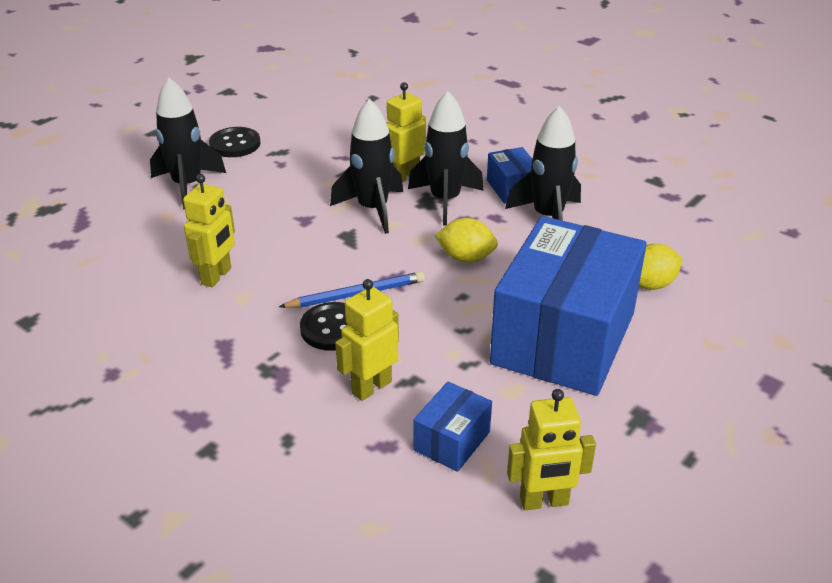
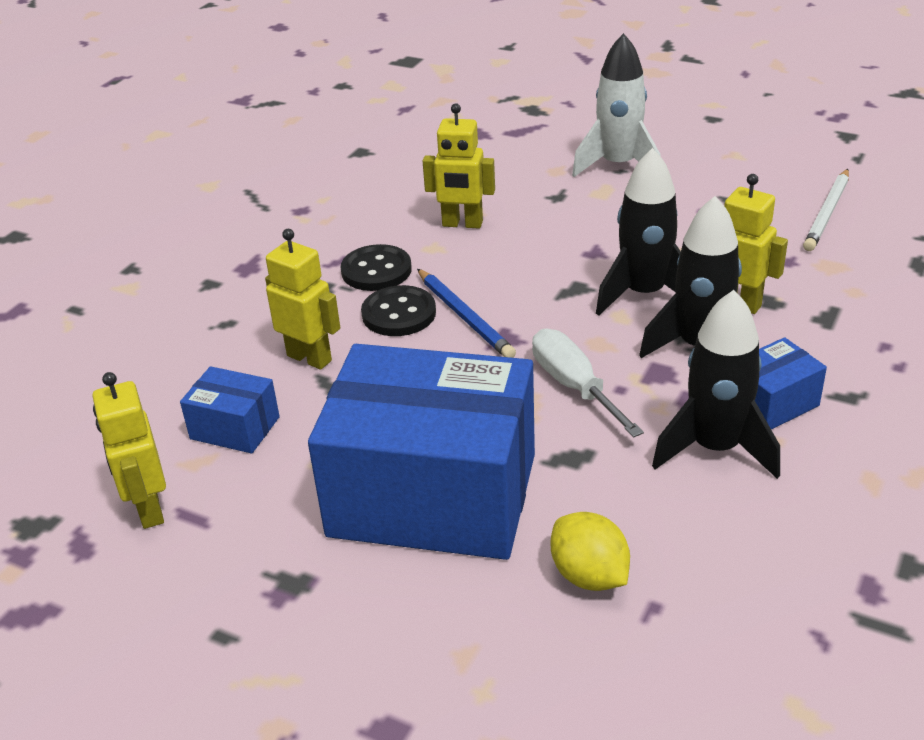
camera: 80 degrees right, 0 degrees up
(187, 185) = (618, 165): black rocket -> white rocket
(235, 144) = (725, 170): black button -> black button (376, 270)
(320, 122) = (827, 213): none -> white pencil
(466, 258) = (574, 386): yellow lemon -> white screwdriver

